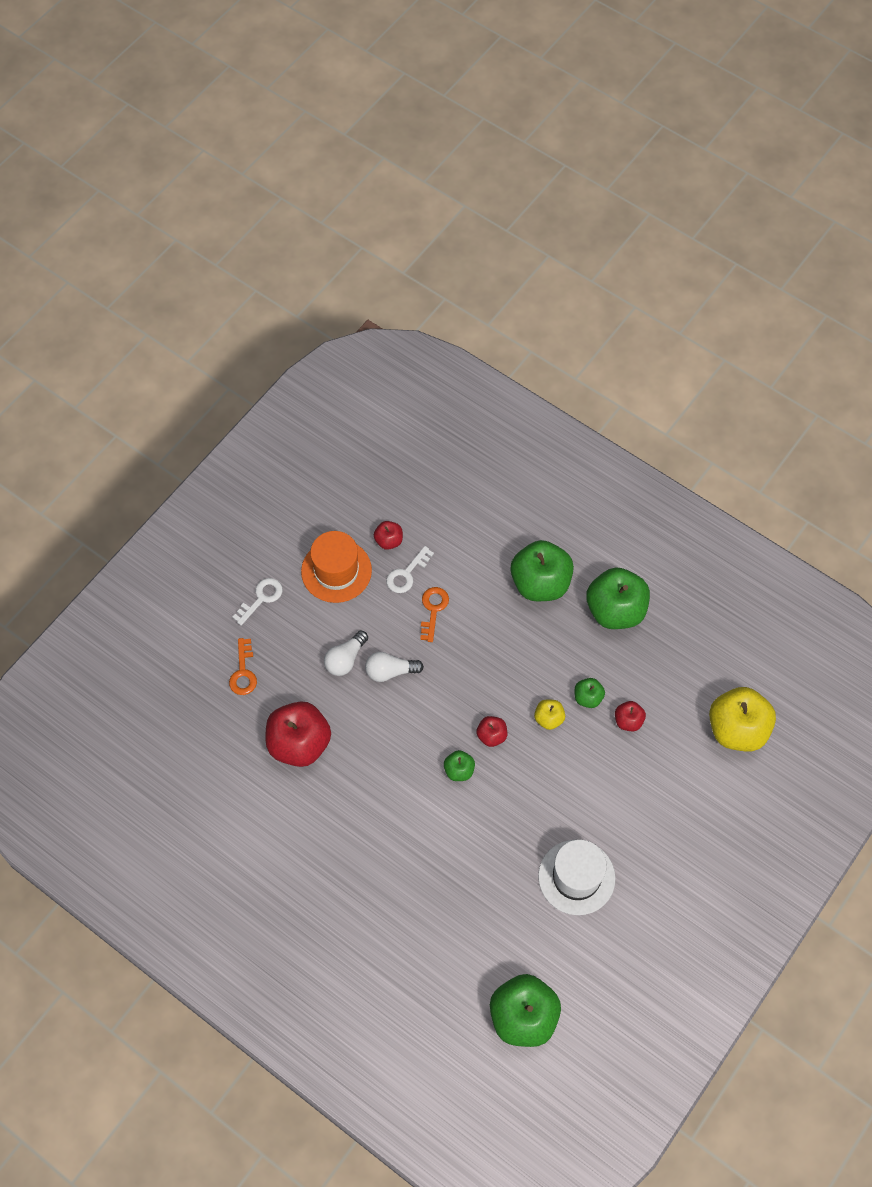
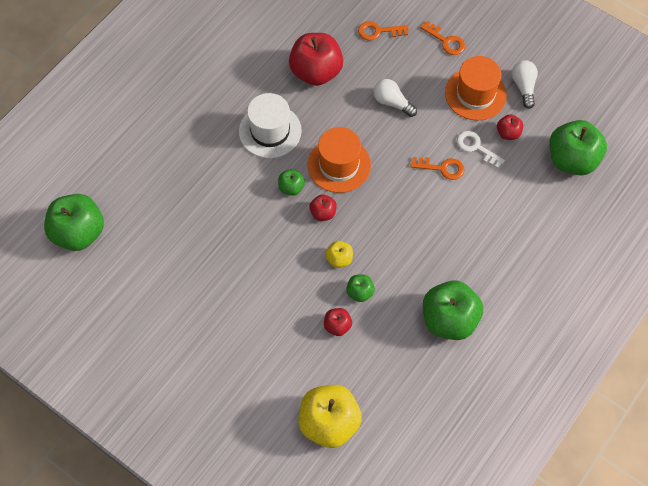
camera: 90 degrees right, 0 degrees up
(261, 598) = (446, 41): white key -> orange key
(390, 671) = (382, 136): white light bulb -> white light bulb (523, 87)
(428, 718) = (339, 165): none -> orange hat
(540, 583) = (474, 256): green apple -> green apple (572, 160)
(576, 877) = (193, 277): white hat -> white hat (270, 131)

